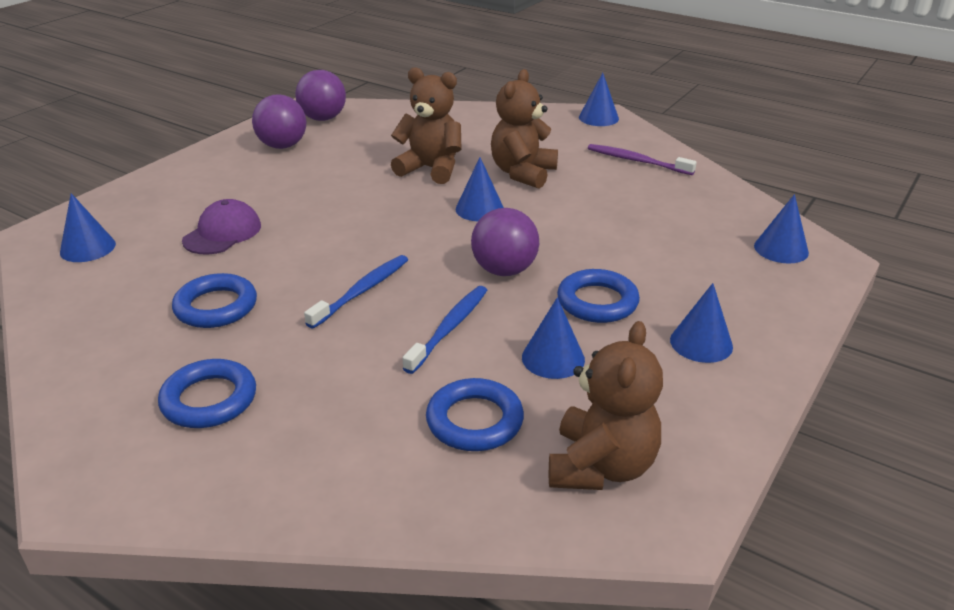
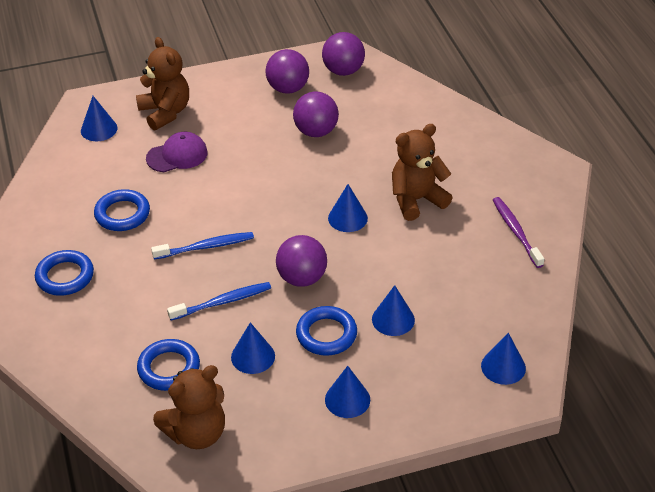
camera: 40 degrees right, 10 degrees up
(356, 164) = (316, 131): none -> purple ball
(431, 169) = (359, 162): brown teddy bear -> brown teddy bear (165, 112)
(598, 118) = (549, 170): blue cone -> blue cone (393, 319)

